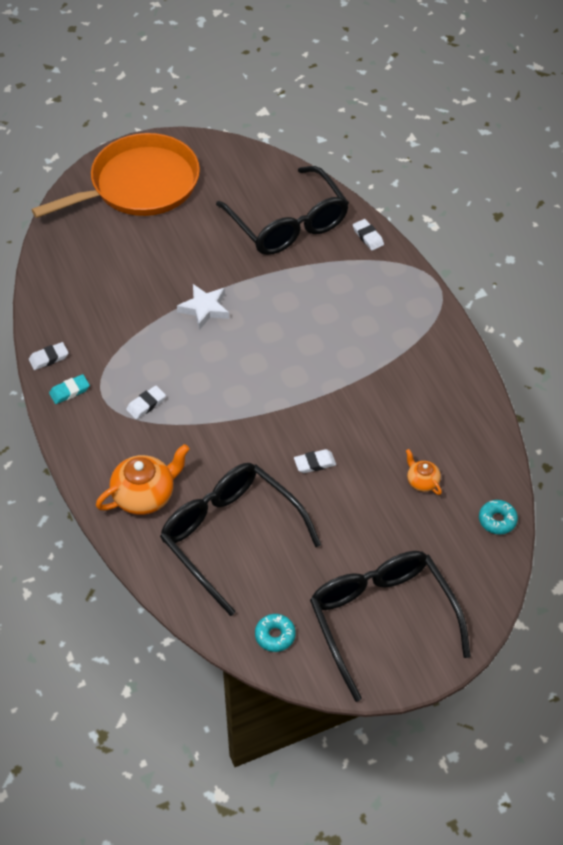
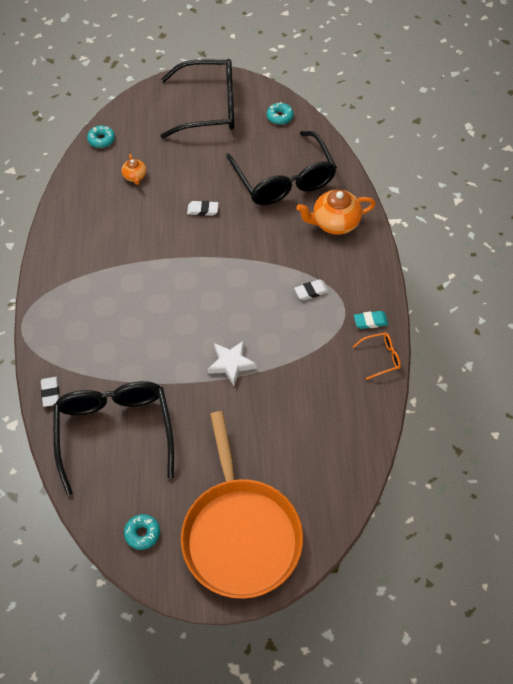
camera: 160 degrees left, 5 degrees up
(49, 358) = (381, 357): white eraser -> orange glasses
(139, 185) = (240, 534): orange pan -> orange pan turned 90 degrees counterclockwise
(223, 164) = (142, 533): none -> turquoise donut
(382, 619) = (209, 107): black glasses -> black glasses turned 90 degrees counterclockwise

